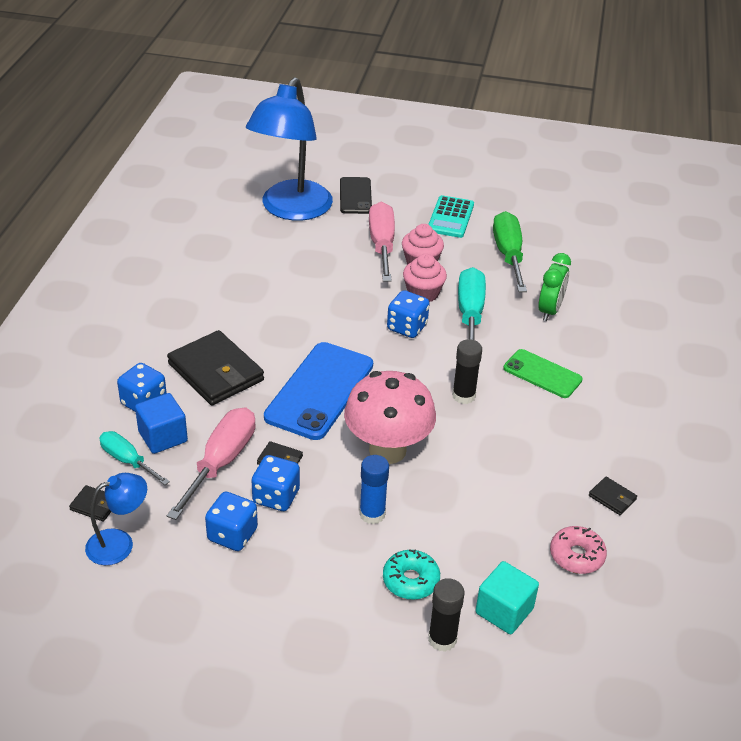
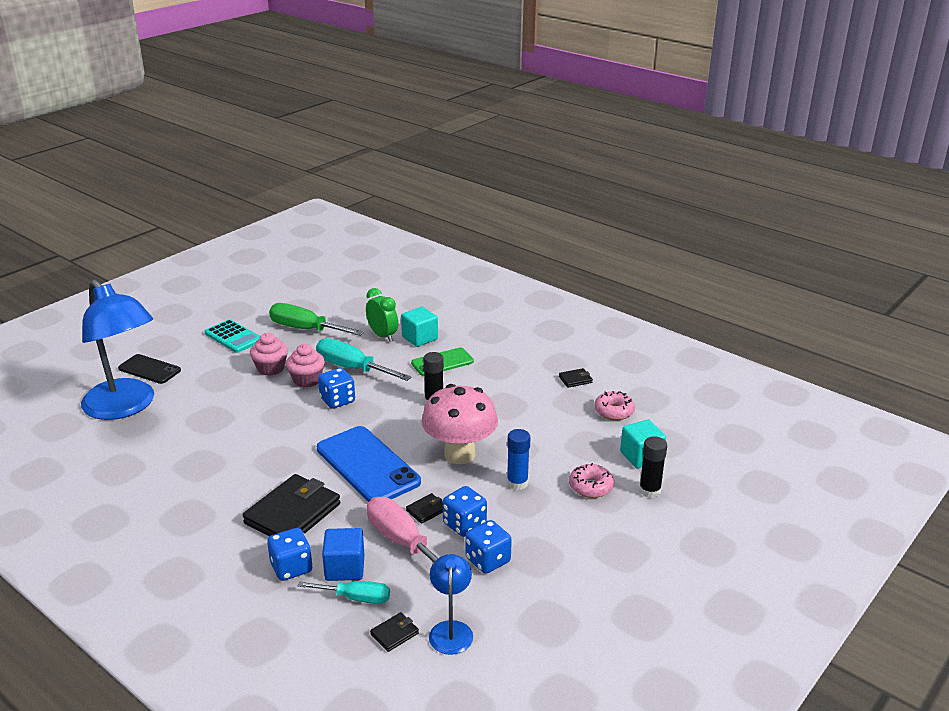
camera: 60 degrees left, 10 degrees down
(127, 460) = (356, 598): turquoise screwdriver -> turquoise screwdriver turned 150 degrees counterclockwise
(216, 372) = (293, 514): black wallet -> black wallet turned 45 degrees counterclockwise
(382, 245) = (228, 378): pink screwdriver -> none
(410, 580) = (591, 487): turquoise donut -> pink donut
(572, 339) = (420, 338): none -> turquoise cube

